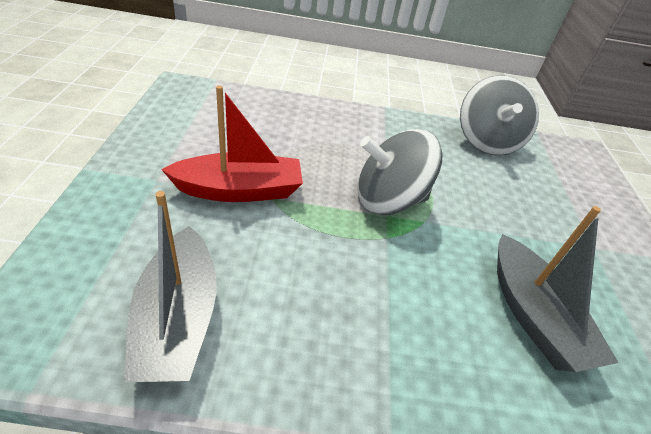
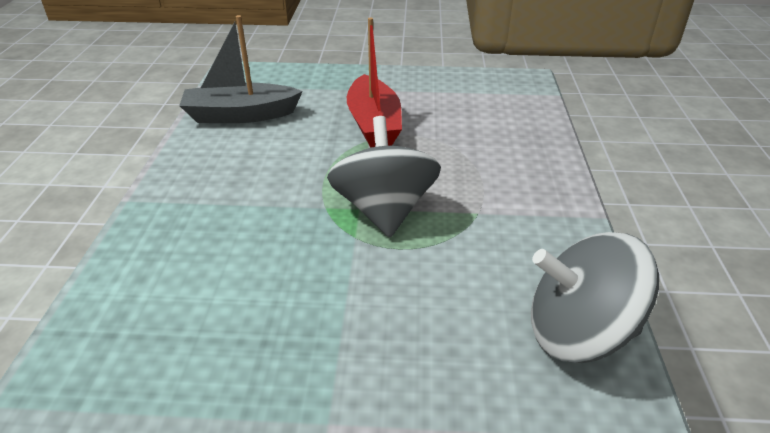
camera: 95 degrees right, 5 degrees down
(533, 315) = (214, 307): grey boat -> none

